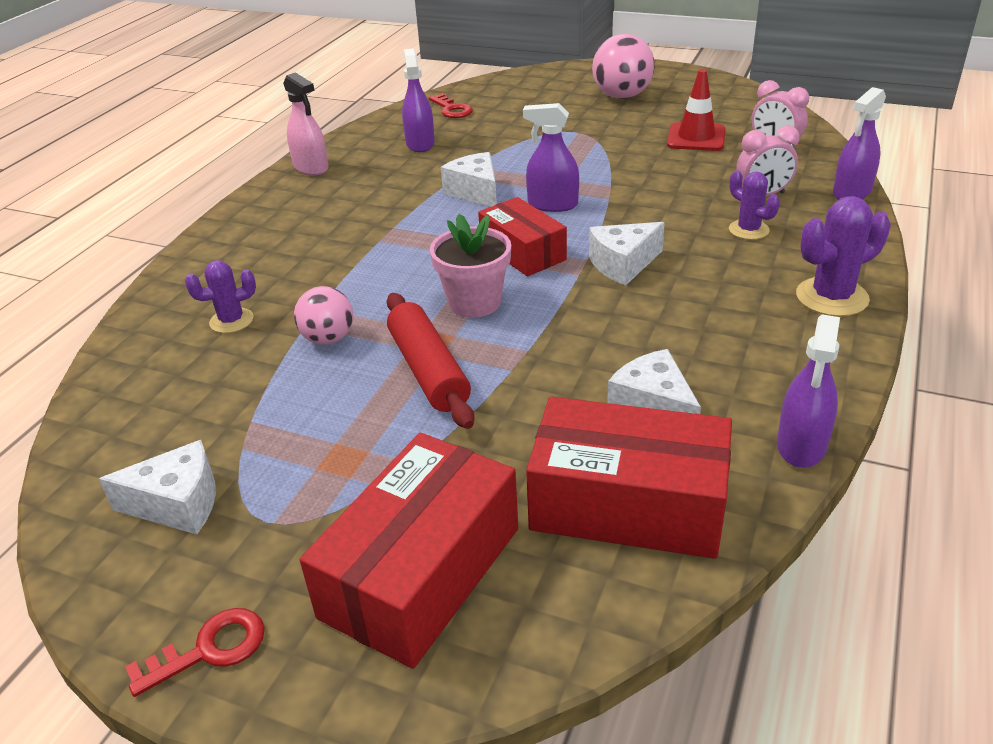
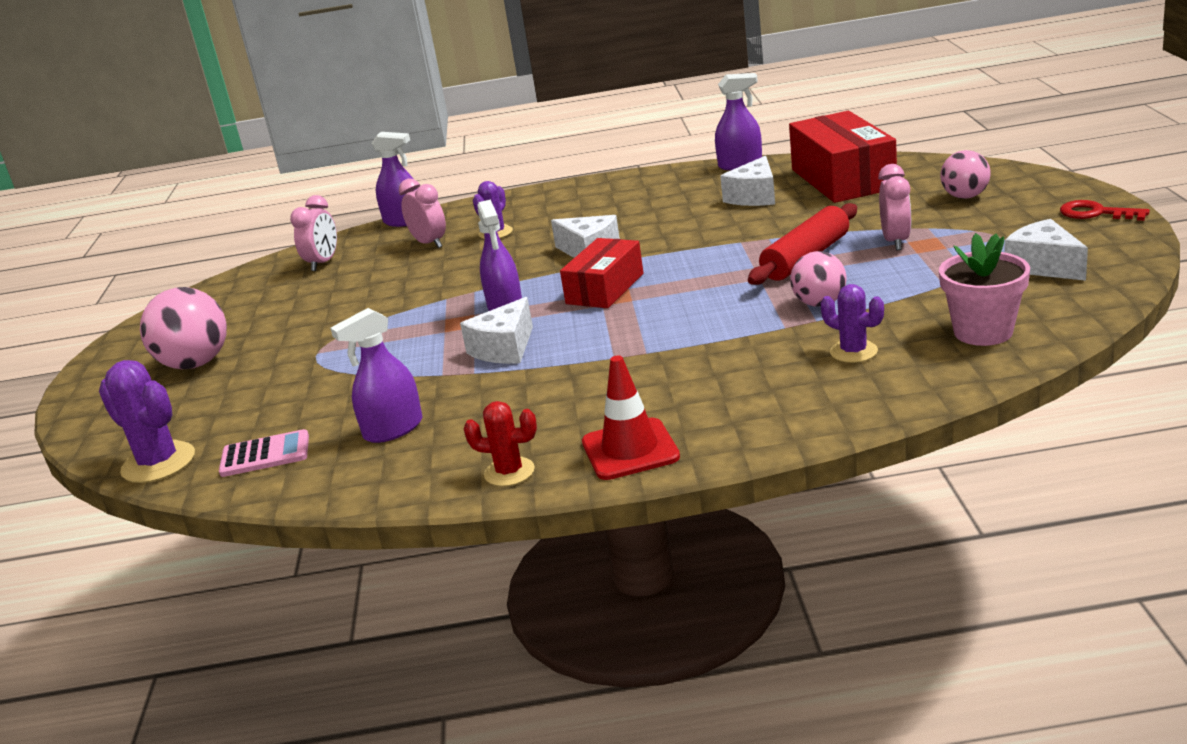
camera: 115 degrees left, 10 degrees down
(311, 168) = (509, 472): pink spray bottle -> red cactus
(380, 442) = (895, 242): none -> pink clock
(421, 572) = (965, 197): red box -> pink ball
(452, 109) = (265, 455): red key -> pink calculator
(474, 302) = (702, 276): pink flower pot -> pink flower pot (983, 332)
(696, 138) = (312, 297): red traffic cone -> red traffic cone (630, 450)
(832, 297) = (574, 192): purple cactus -> purple cactus (158, 463)

